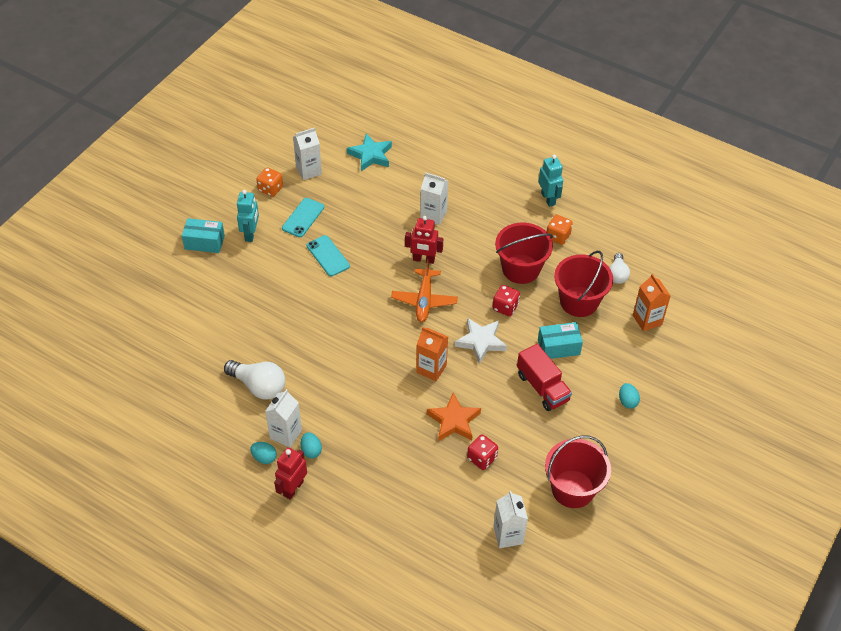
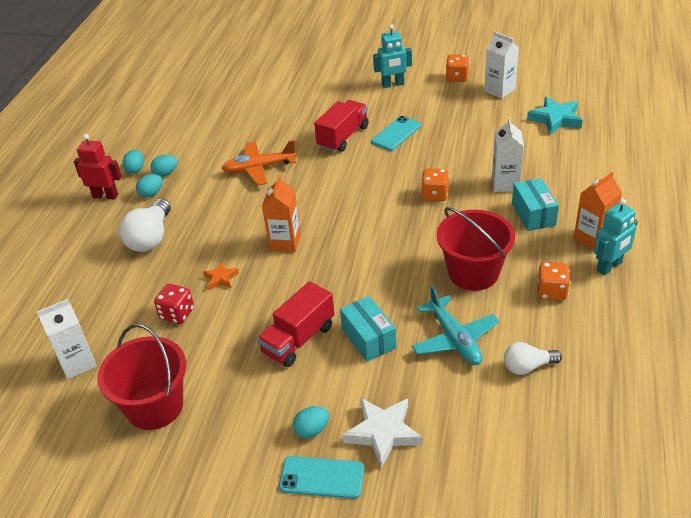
camera: 75 degrees right, 10 degrees down
(204, 242) = (365, 66): turquoise box -> turquoise box (533, 214)
(259, 386) = (215, 142): white light bulb -> white light bulb (150, 238)
(285, 434) = (166, 173): white carton -> turquoise egg
(303, 218) = (435, 105): turquoise phone -> turquoise phone (321, 477)
(310, 292) = (343, 137): none -> red truck
(423, 259) = (435, 195): red robot -> orange dice
(424, 300) = (377, 211): orange plane -> orange plane (259, 168)
(454, 421) = (221, 278): orange star -> orange star, size x0.55
(481, 342) = (341, 269): white star -> white star (383, 433)
(505, 307) = (405, 275): red dice -> none
(579, 301) = (454, 339): red bucket -> turquoise plane
(647, 320) = (466, 419): orange carton -> orange carton (593, 238)

